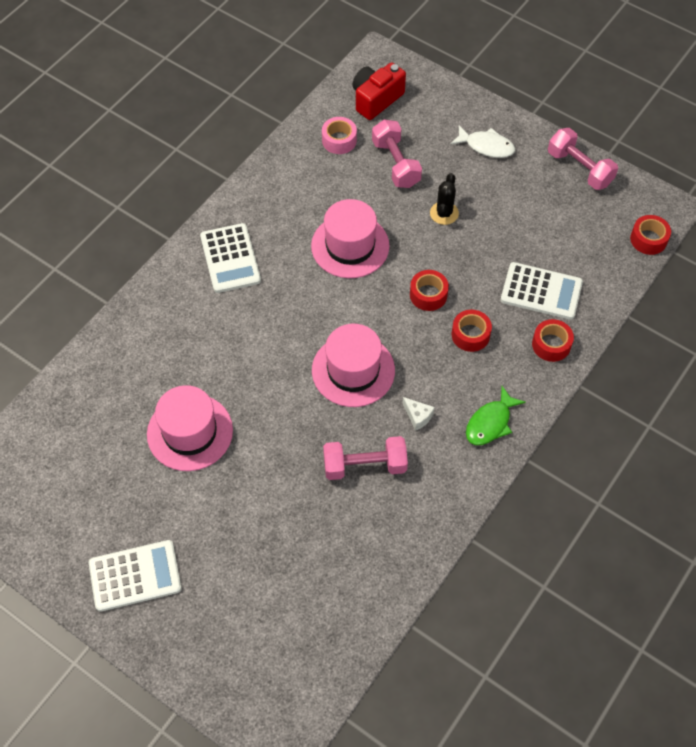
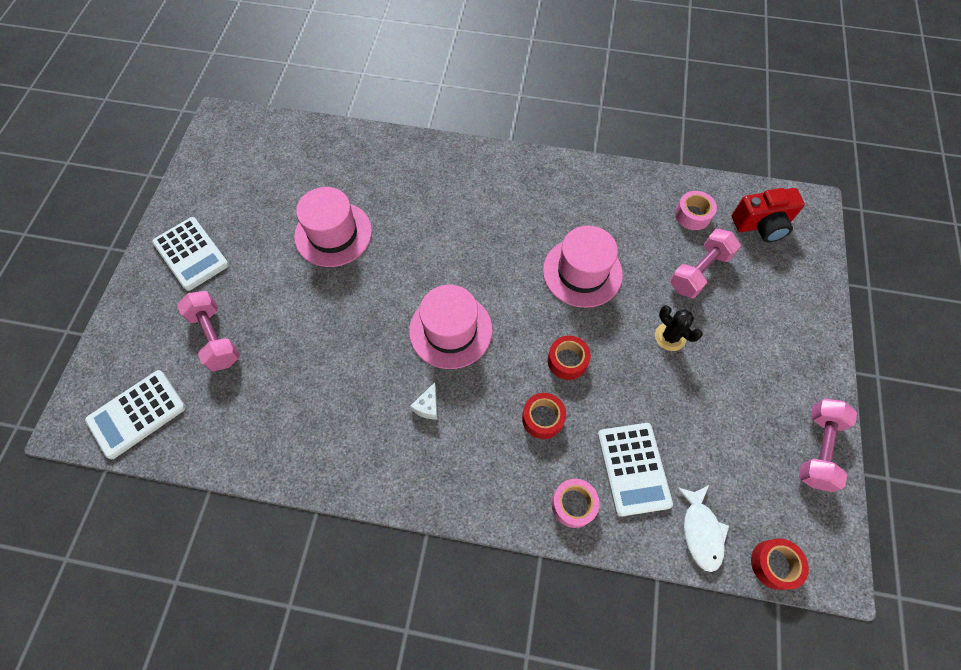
camera: 65 degrees right, 5 degrees up
(230, 258) = (514, 189): white calculator -> white calculator (137, 414)
(365, 465) = (356, 381): pink dumbbell -> pink dumbbell (216, 337)
(376, 99) = (761, 225): red camera -> red camera turned 150 degrees clockwise
(444, 213) = (670, 337): black cactus -> black cactus turned 60 degrees clockwise
(486, 146) = (778, 343): white fish -> white fish (701, 531)
(490, 423) = (451, 478): green fish -> none
(551, 344) = (573, 504): red tape -> pink tape

